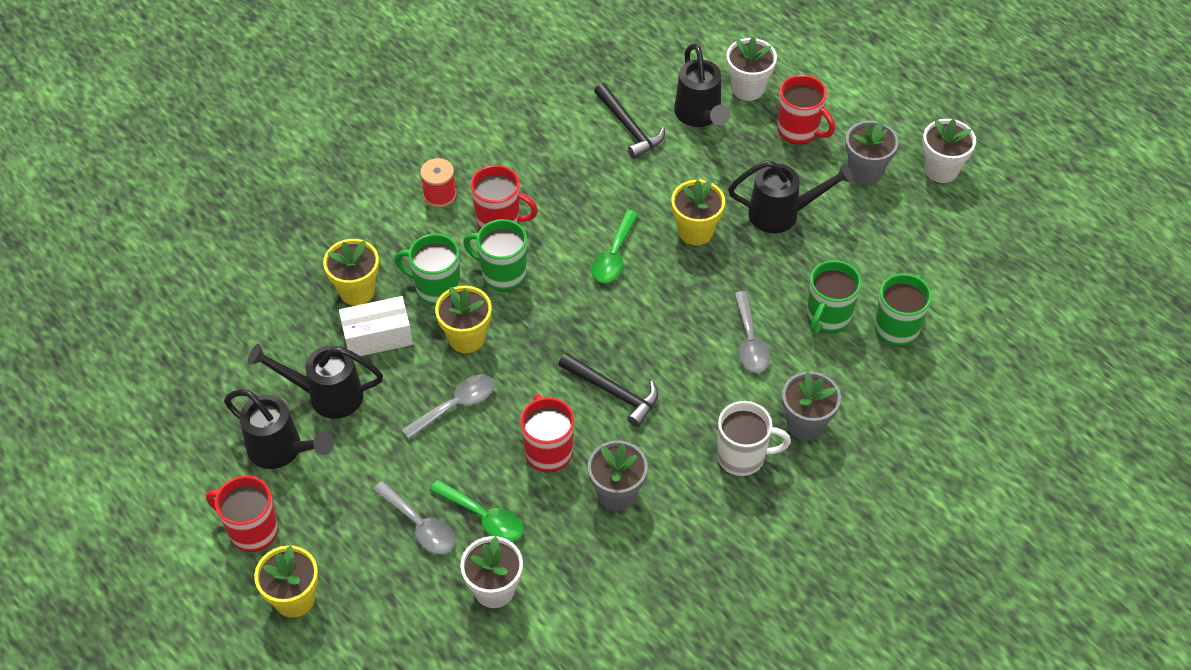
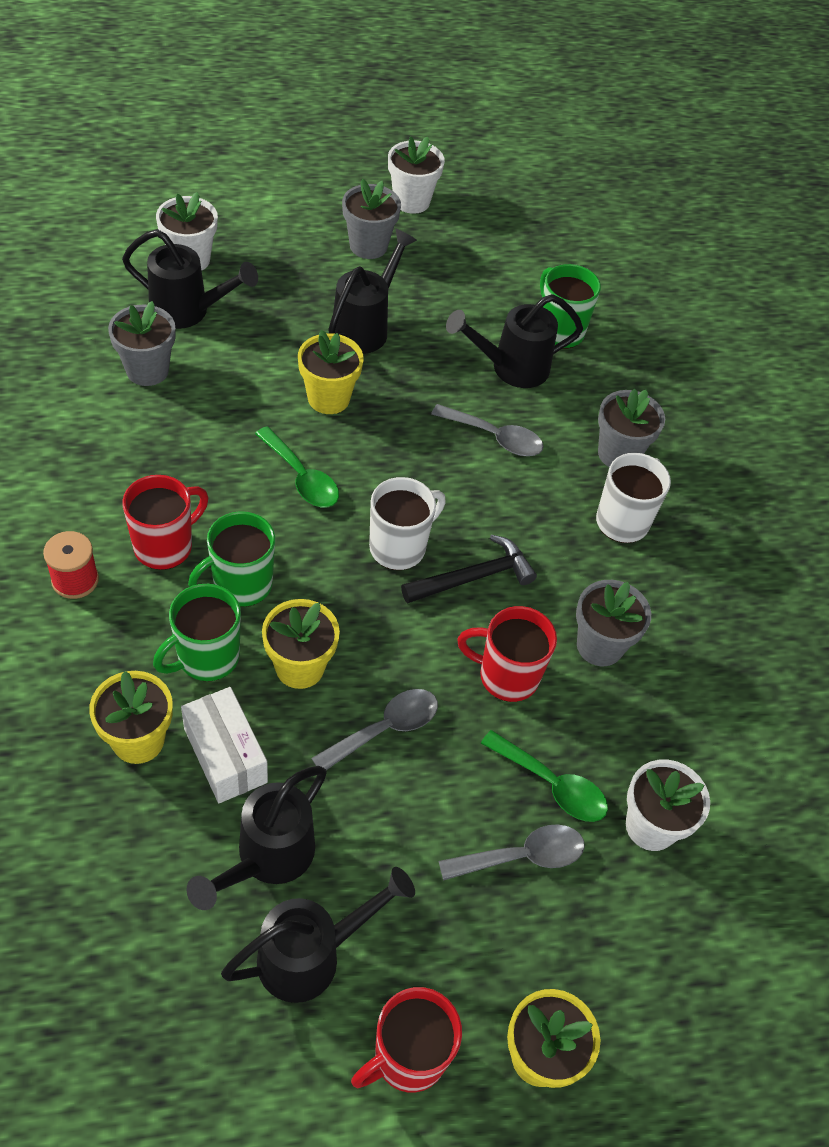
camera: 65 degrees left, 0 degrees up
(377, 337) = (225, 755): white box -> white box turned 45 degrees counterclockwise
(456, 406) = (384, 729): grey spoon -> grey spoon turned 60 degrees clockwise
(483, 517) = (551, 784): green spoon -> green spoon turned 60 degrees clockwise
(602, 338) = (399, 547): none -> white mug
(629, 127) = (147, 370): black hammer -> grey flower pot
(799, 130) = (278, 258): red mug -> none
(827, 317) = (511, 368): green mug -> black watering can

